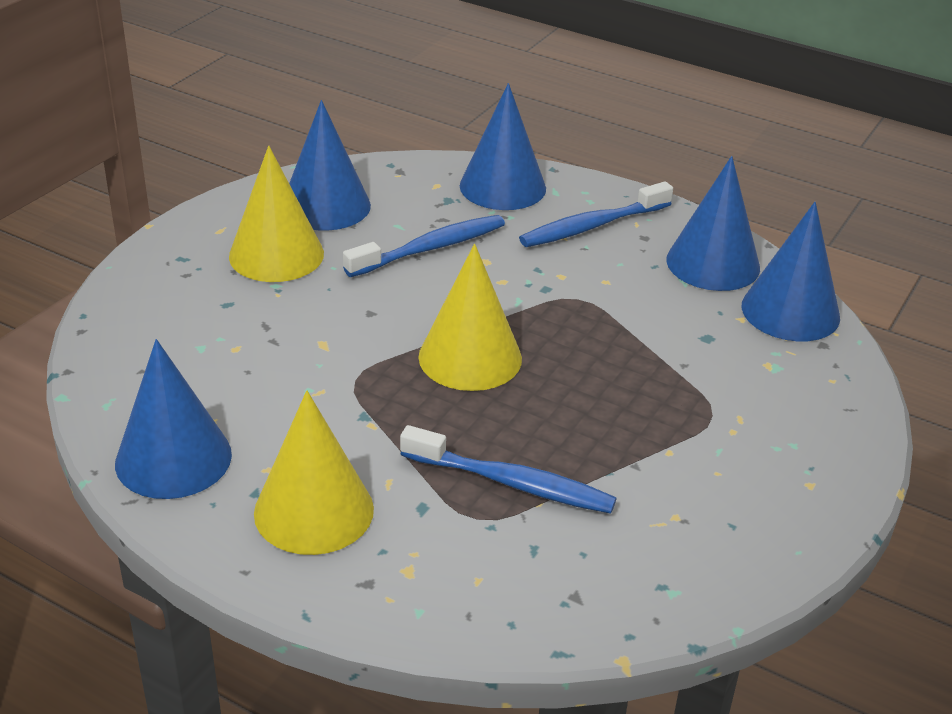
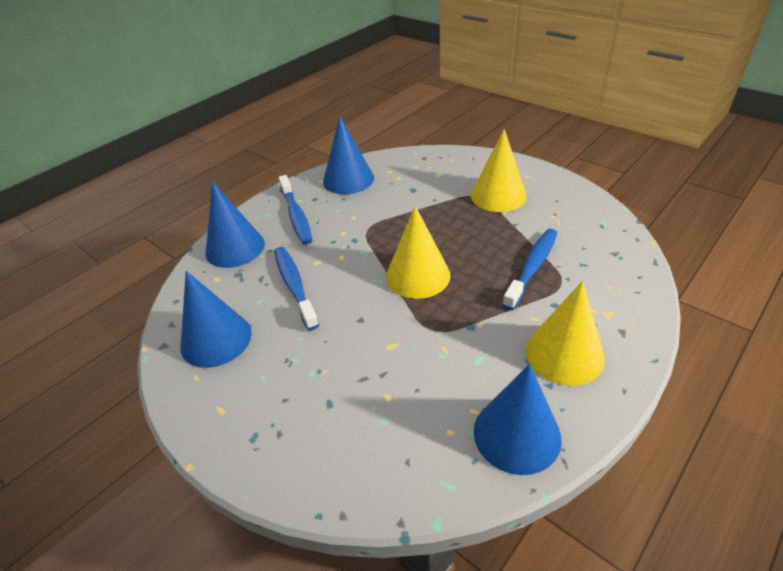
camera: 75 degrees left, 5 degrees up
(276, 255) = (272, 371): yellow cone -> yellow cone (498, 195)
(790, 311) = (396, 162): blue cone -> none

